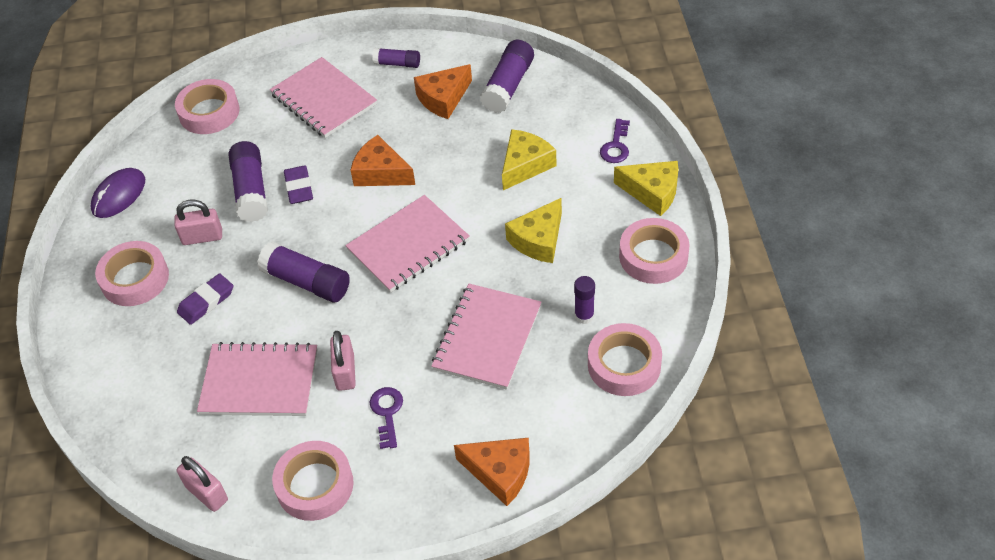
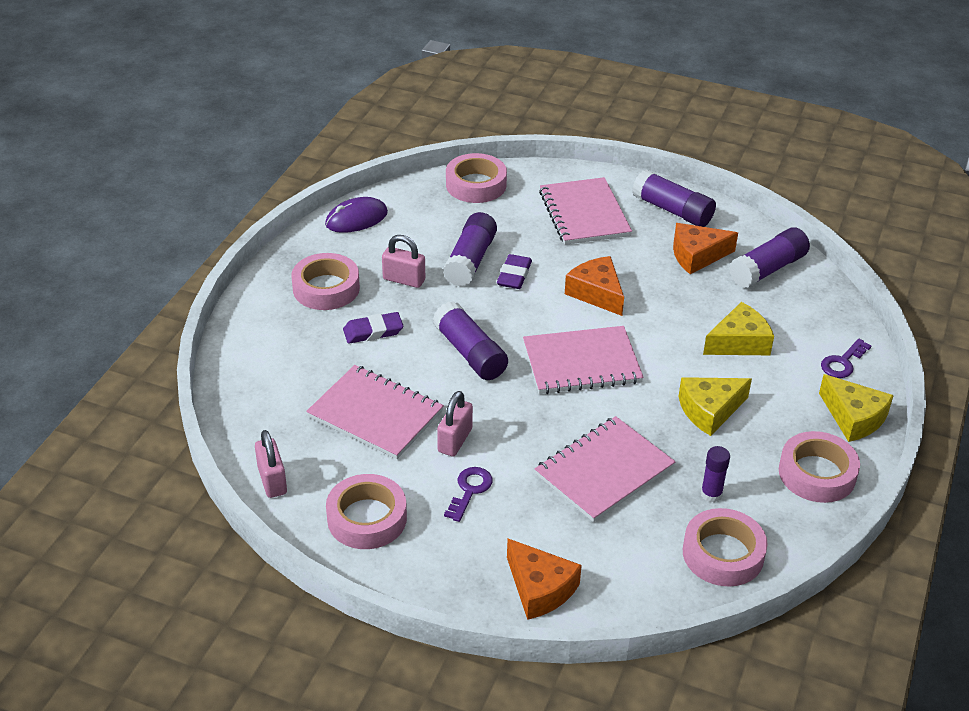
camera: 25 degrees right, 10 degrees down
(397, 64) = (672, 210): purple glue stick -> purple glue stick, size x1.71

